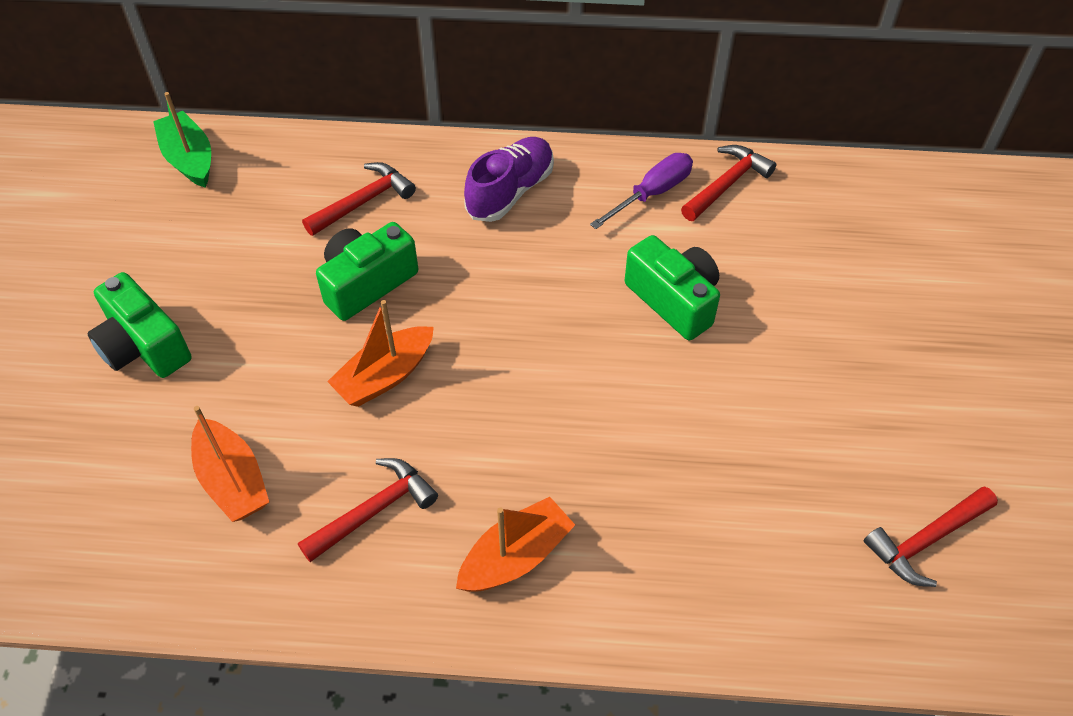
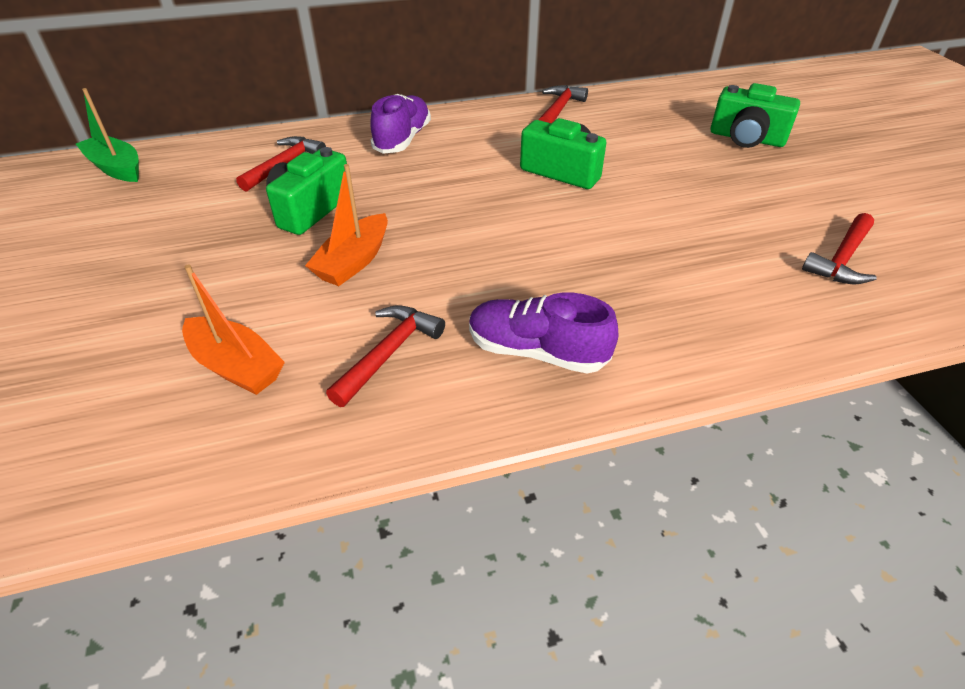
camera: 20 degrees left, 10 degrees down
(144, 346) = (108, 291): green camera -> green camera (746, 138)
(515, 556) = (537, 352): orange boat -> purple shoe
(652, 193) = (509, 122): purple screwdriver -> none

